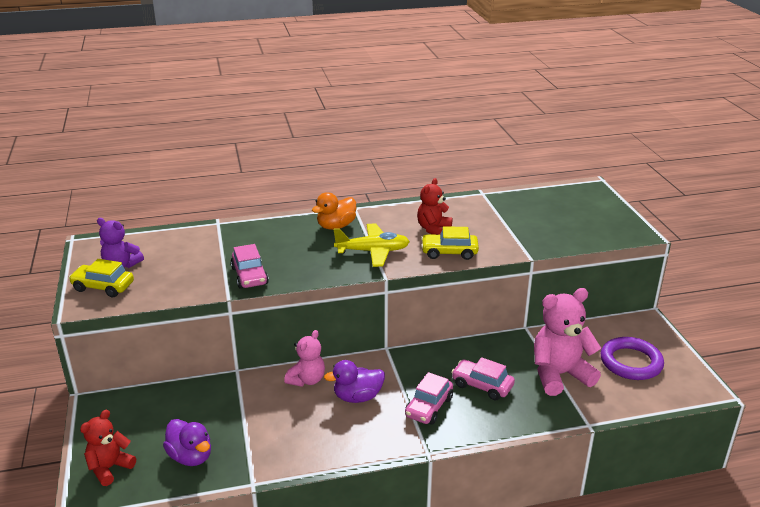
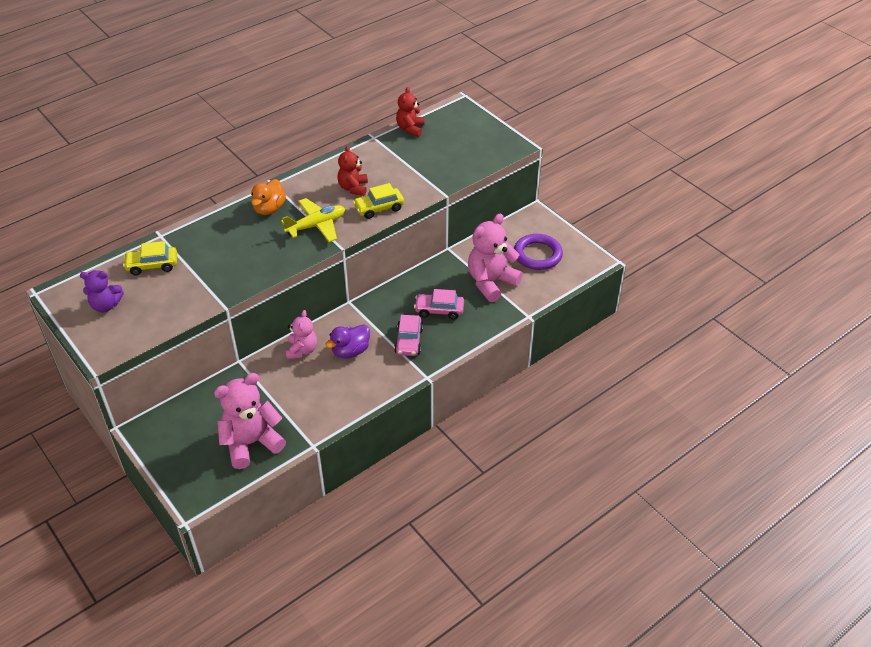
camera: 25 degrees left, 15 degrees up
(103, 287) = (107, 331): yellow car -> yellow car (152, 265)
(110, 468) = (193, 474): red teddy bear -> red teddy bear (410, 129)
(191, 456) = (251, 443): purple duck -> pink teddy bear
(250, 276) = (228, 281): pink car -> none

